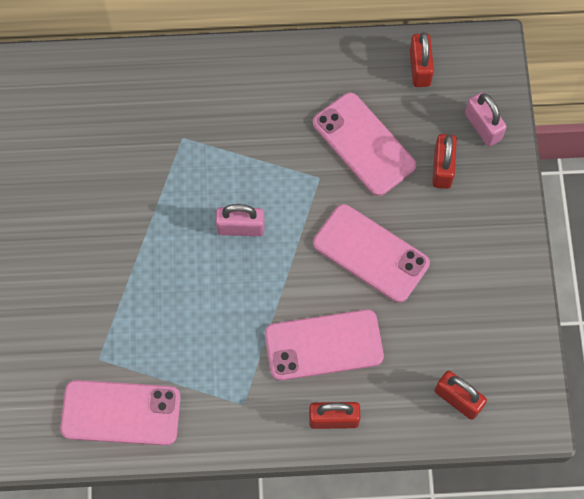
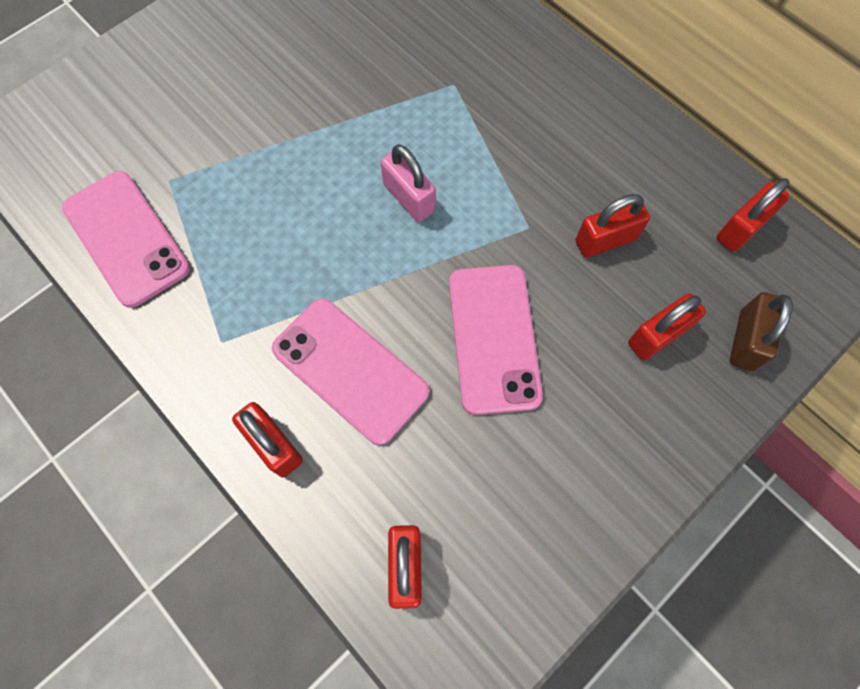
camera: 50 degrees right, 0 degrees up
(364, 144) = (605, 240): pink phone -> red padlock
(483, 126) = (746, 340): pink padlock -> brown padlock

